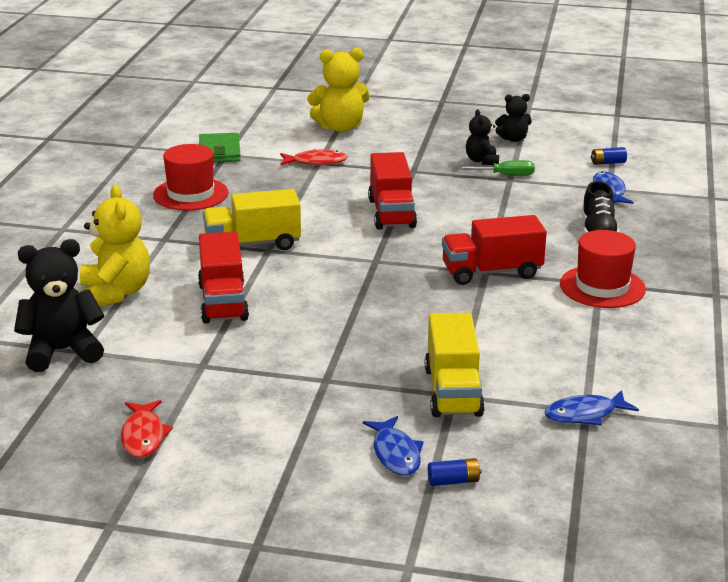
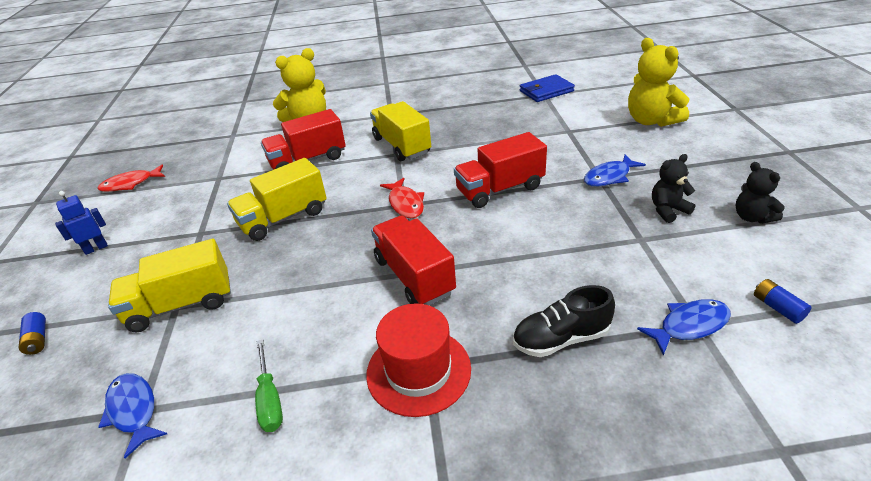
camera: 75 degrees right, 10 degrees up
(62, 351) = (231, 129): black teddy bear -> none
(190, 194) = (466, 102): red hat -> none
(219, 151) = (546, 91): green wallet -> blue wallet
(296, 455) = (96, 248): none -> blue robot
(316, 162) = (568, 130): red fish -> red fish (405, 204)
(341, 326) = (283, 218): none -> yellow truck
(395, 454) = (87, 296): blue fish -> blue fish (609, 177)
(505, 175) = (648, 234): green screwdriver -> green screwdriver (270, 399)

